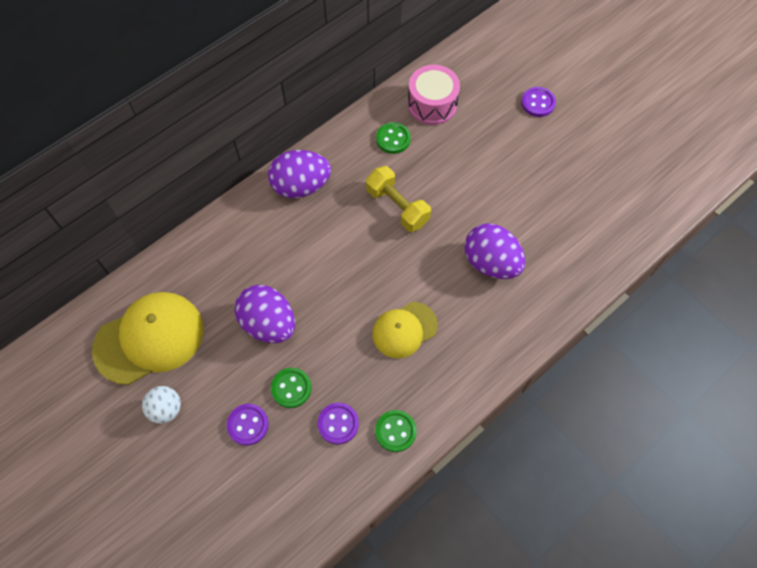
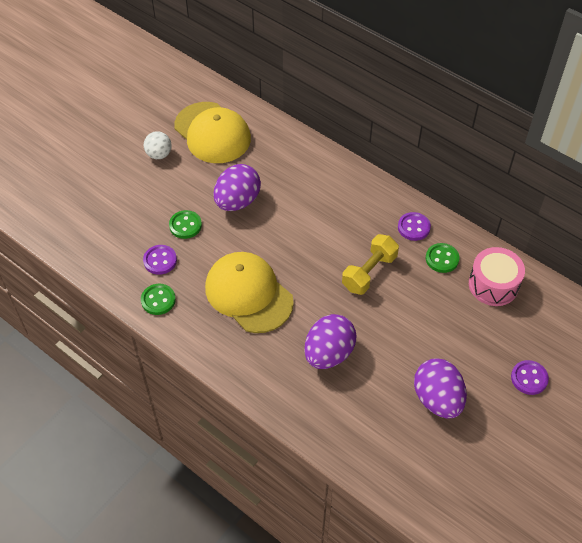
camera: 80 degrees right, 10 degrees down
(248, 425) = (152, 204): purple button -> purple button (413, 227)
(301, 186) = (371, 199): purple egg -> purple egg (437, 399)
(404, 330) = (248, 294): yellow cap -> yellow cap, size x1.62

